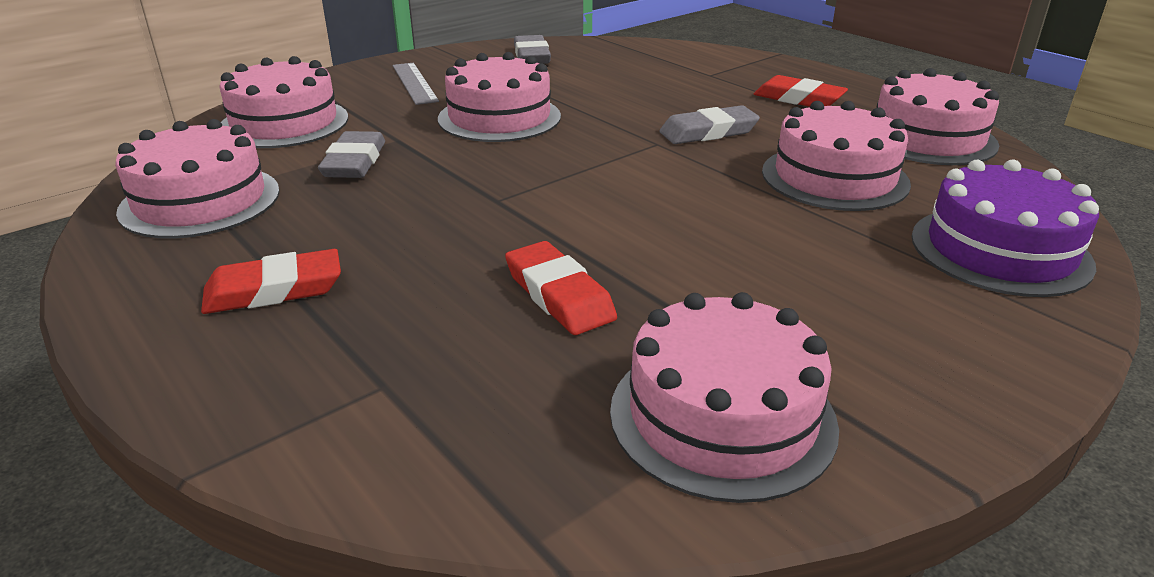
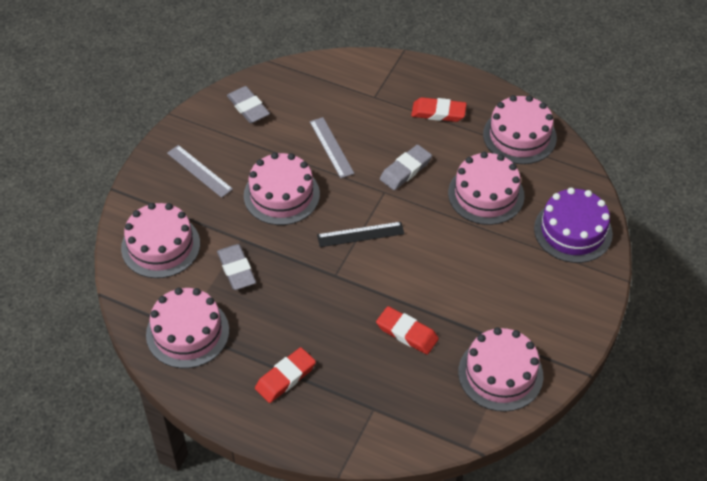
camera: 25 degrees left, 20 degrees up
(581, 171) = (360, 234): none -> black ruler
(611, 97) = (331, 147): none -> grey ruler

